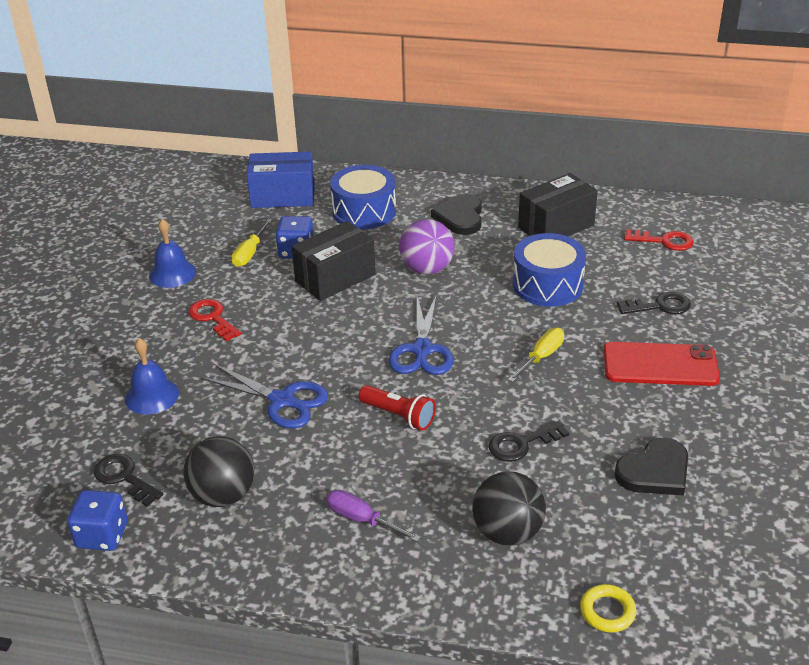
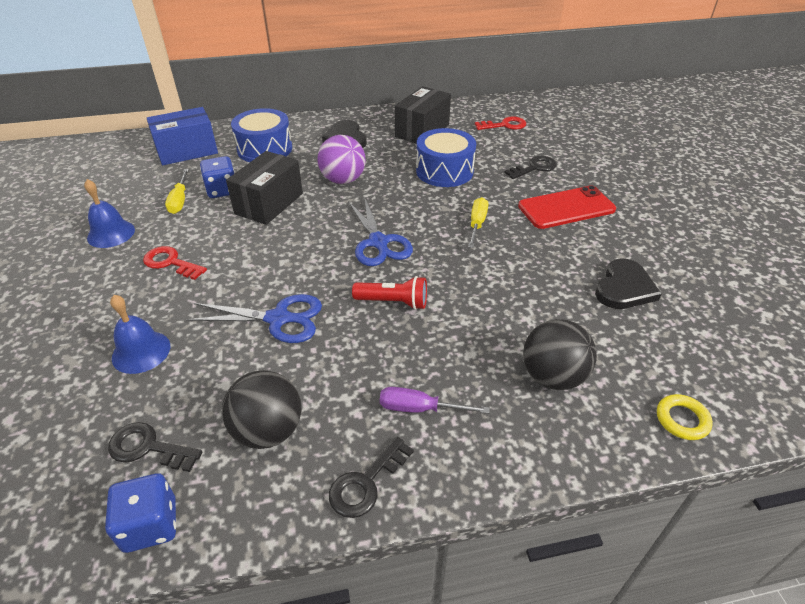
camera: 25 degrees left, 5 degrees up
(522, 444) = (510, 296): black key -> black key (366, 483)

